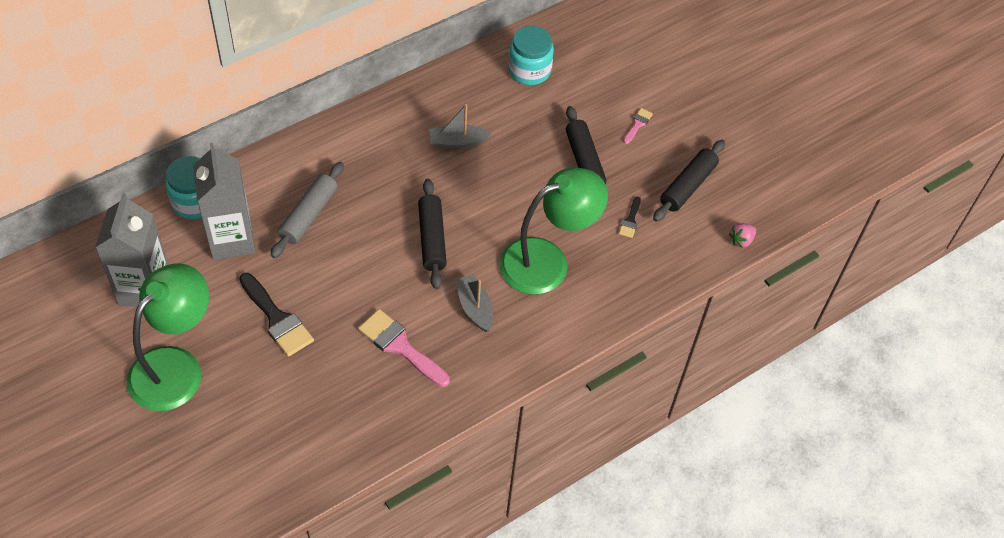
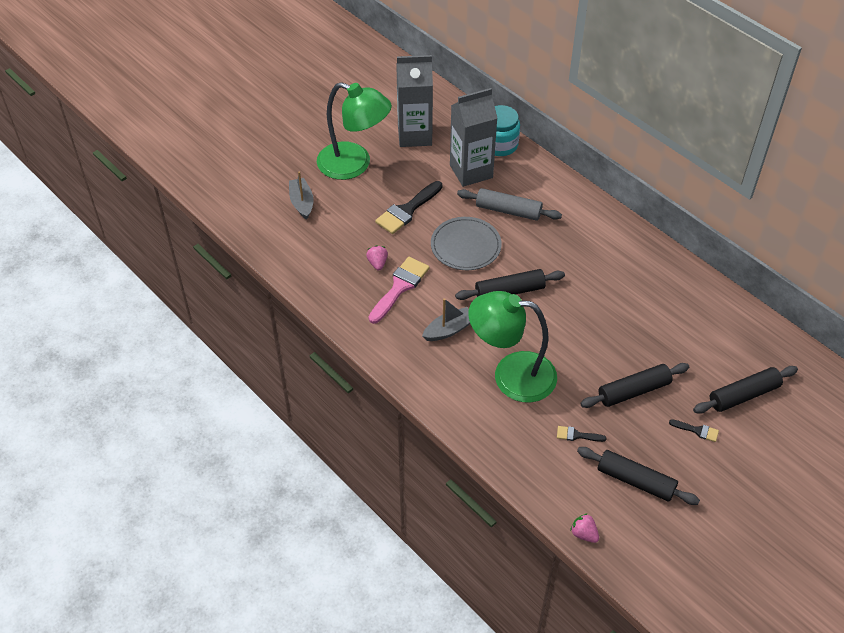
camera: 85 degrees right, 5 degrees down
(353, 268) = (465, 246): none -> grey plate
(356, 364) = (377, 263): none -> pink strawberry
(457, 142) = (619, 293): grey boat -> grey boat (302, 203)
(529, 70) = (727, 335): turquoise jar -> none
(547, 261) = (511, 375): green lamp -> green lamp turned 135 degrees clockwise
(603, 79) = (743, 395): none -> black rolling pin
(637, 124) = (697, 430): pink brush -> black brush

